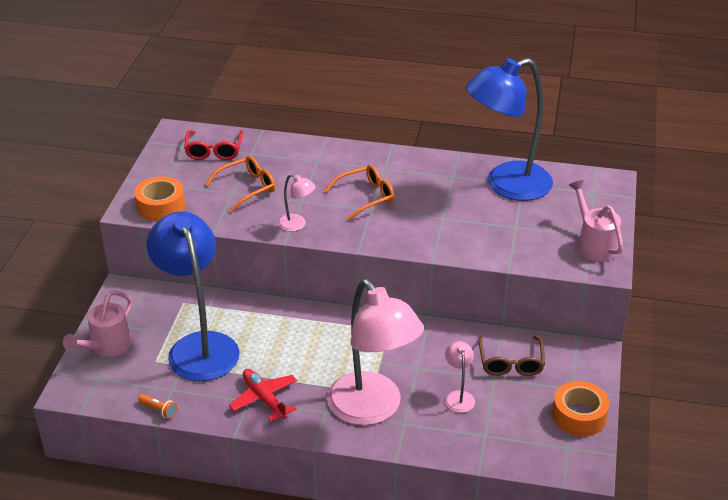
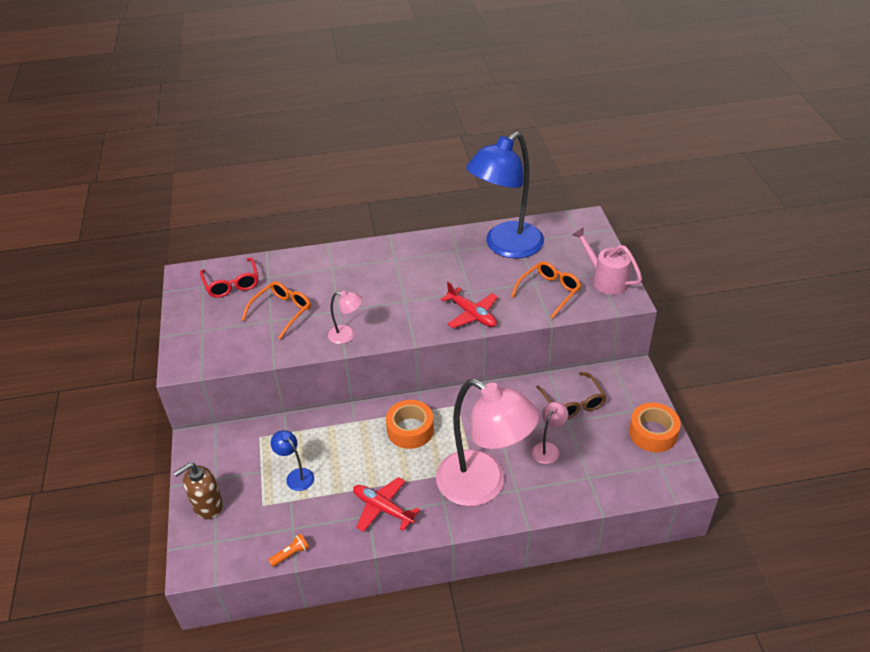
camera: 20 degrees left, 5 degrees up
(106, 347) = (207, 506): pink watering can -> brown soap dispenser
(159, 410) = (291, 554): orange flashlight -> orange flashlight turned 45 degrees counterclockwise
(161, 206) = (209, 353): orange tape -> orange tape (410, 430)
(199, 346) = (296, 476): blue lamp -> blue lamp, size x0.41
(366, 197) = (393, 291): orange glasses -> orange glasses (549, 292)
(432, 239) = (472, 314): none -> red plane
(458, 396) = (548, 448): pink lamp -> pink lamp turned 60 degrees clockwise

